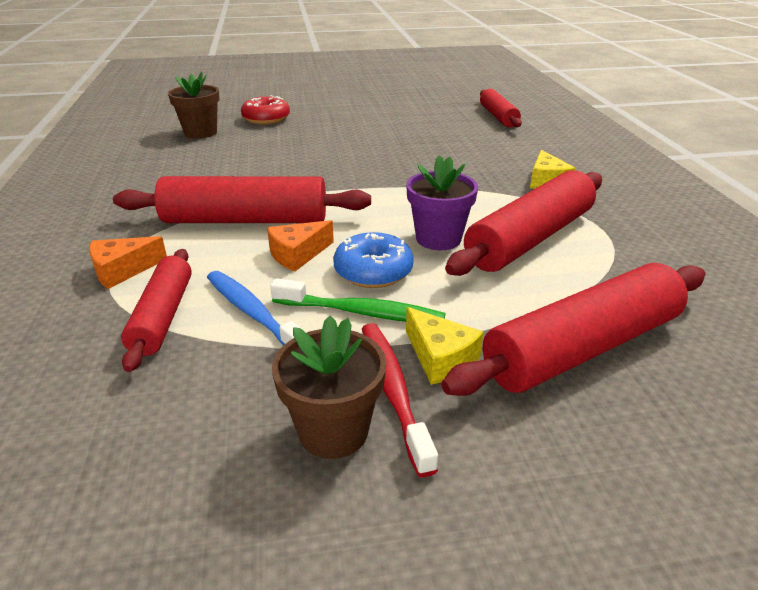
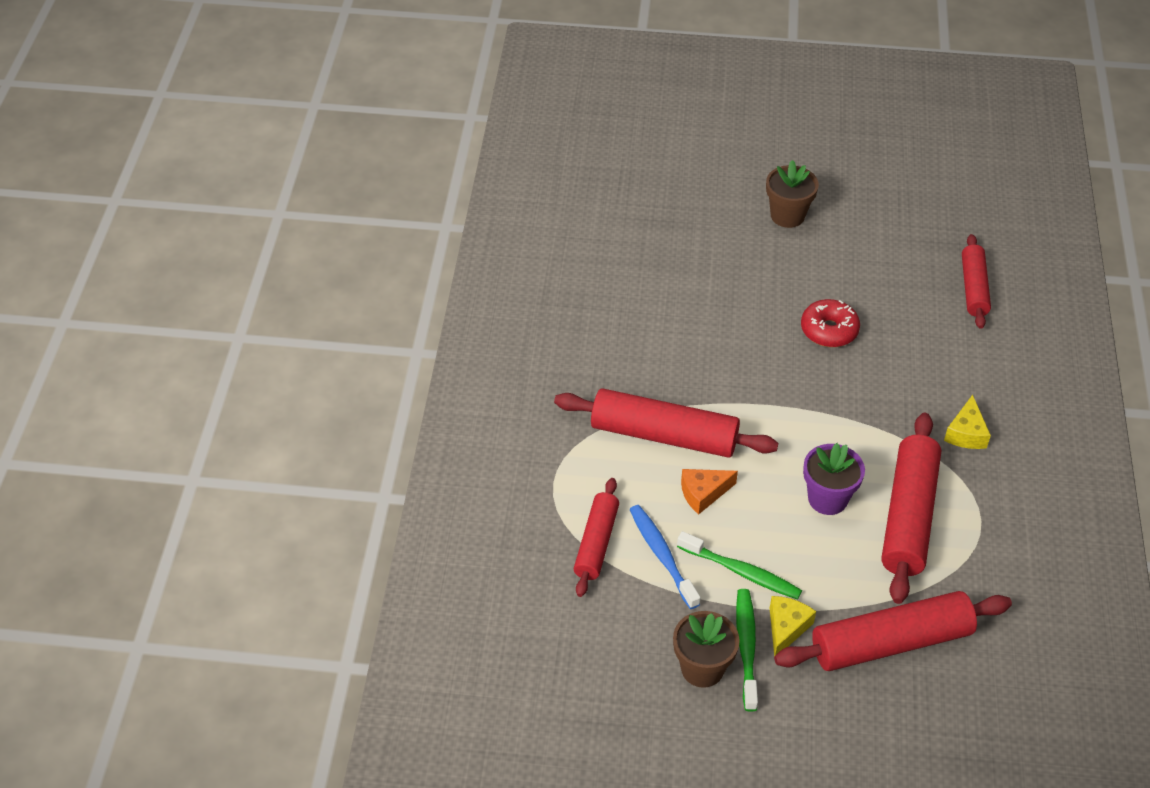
camera: 15 degrees right, 15 degrees up
(122, 270) = (563, 483): orange cheese -> none
(200, 133) = (626, 260): brown flower pot -> brown flower pot (787, 215)
(266, 119) = (700, 241): red donut -> red donut (829, 330)
(373, 272) = (761, 529): blue donut -> none
(393, 391) = (746, 647): red toothbrush -> green toothbrush
(440, 358) = (786, 628): yellow cheese -> yellow cheese turned 135 degrees counterclockwise
(530, 238) = (908, 516): red rolling pin -> red rolling pin turned 45 degrees counterclockwise

